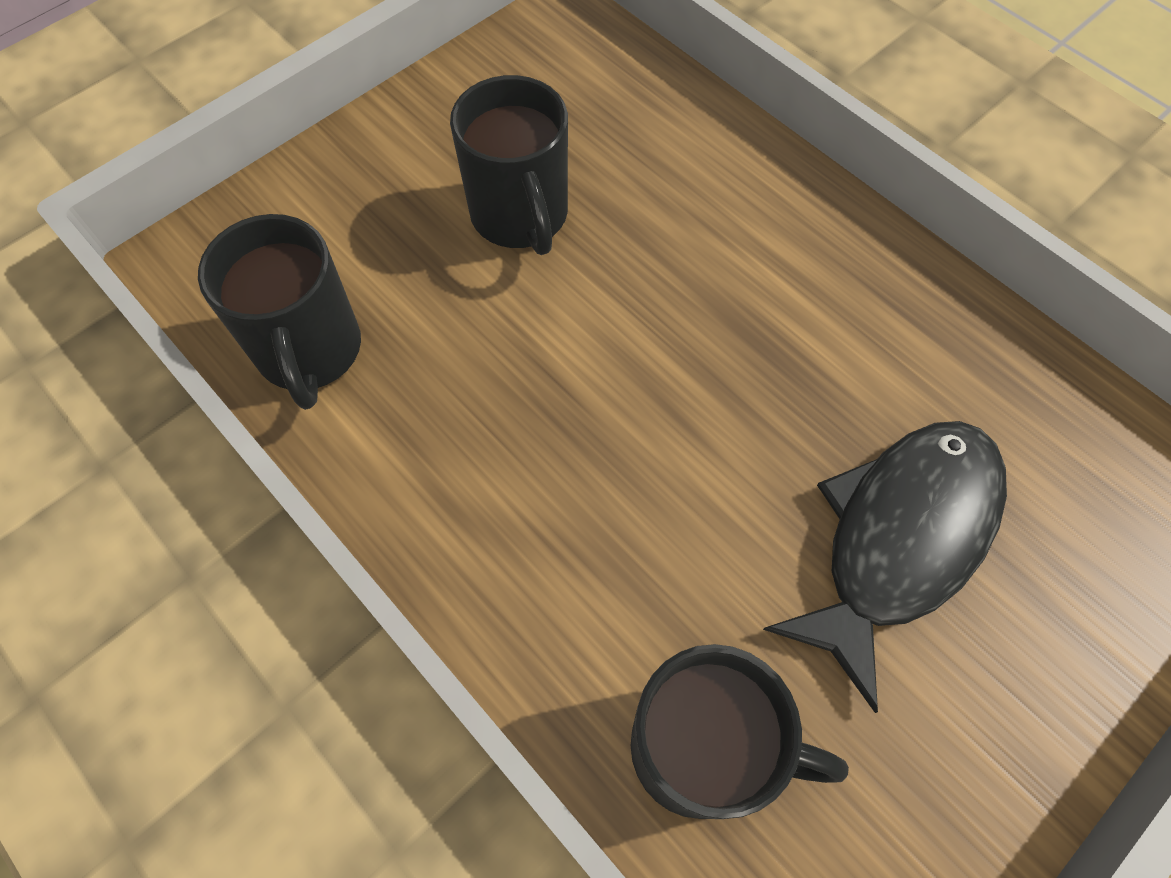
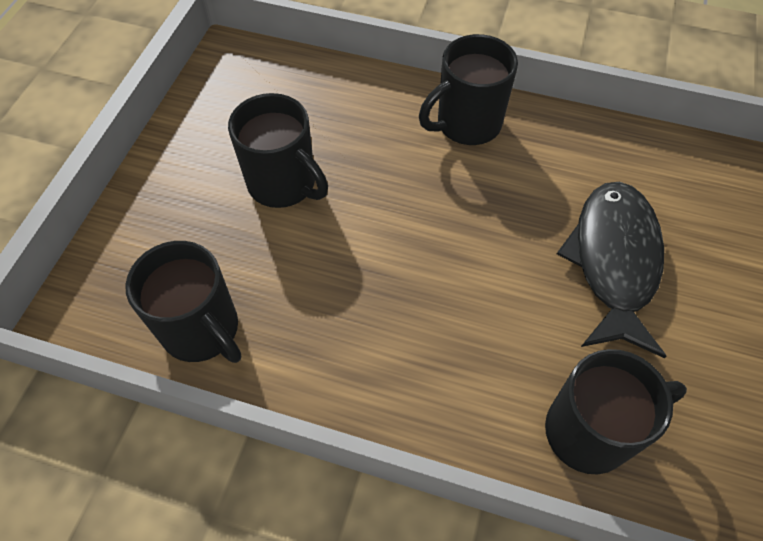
camera: 30 degrees left, 5 degrees down
(816, 245) = (466, 124): none -> black mug

